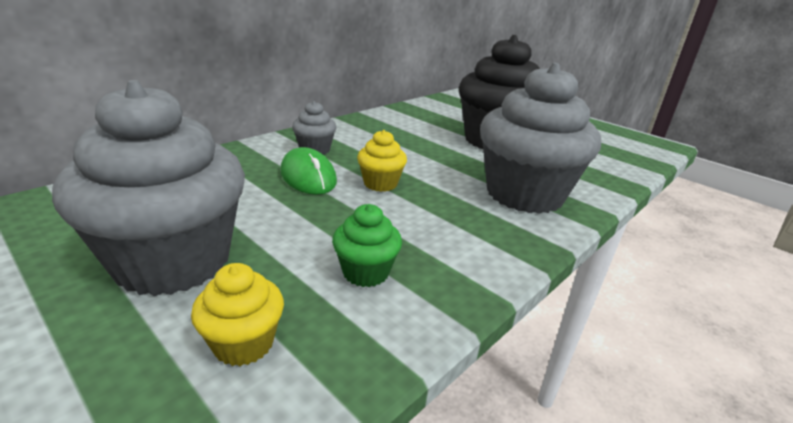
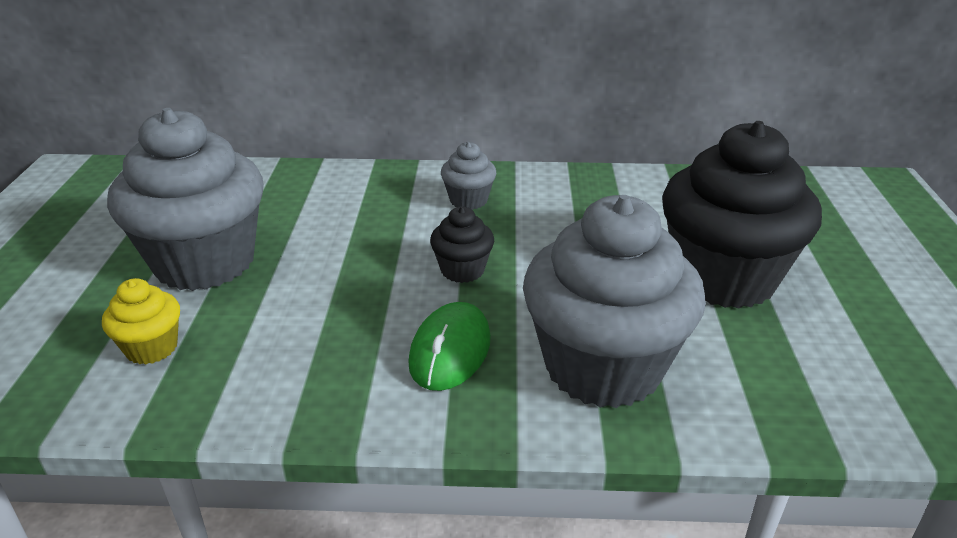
camera: 50 degrees right, 5 degrees up
(308, 176) = (410, 230): green mouse -> green mouse (450, 351)
(366, 272) = (297, 348): green cupcake -> none
(380, 184) = (462, 270): yellow cupcake -> black cupcake

